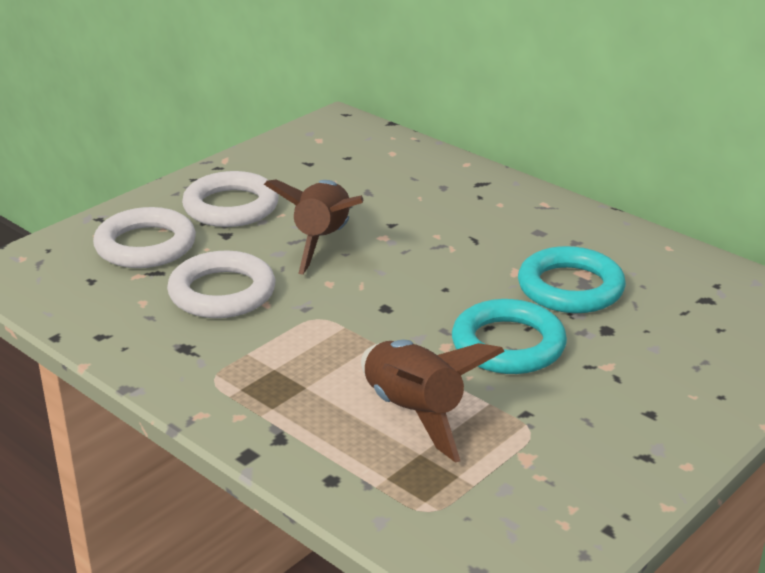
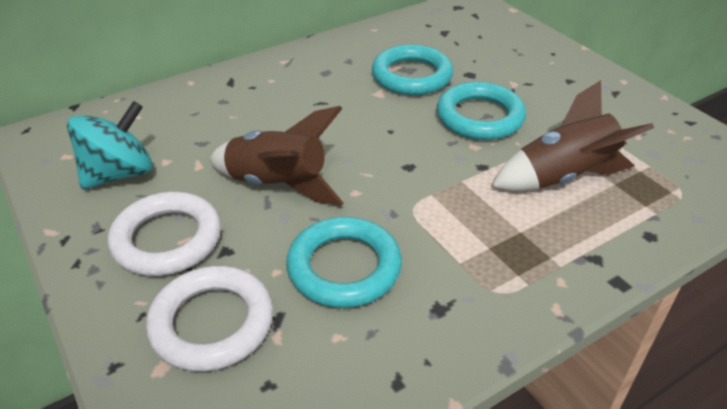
camera: 75 degrees left, 10 degrees up
(222, 292) = (344, 267): white ring -> turquoise ring
(305, 167) = (119, 174): none -> turquoise spinning top

